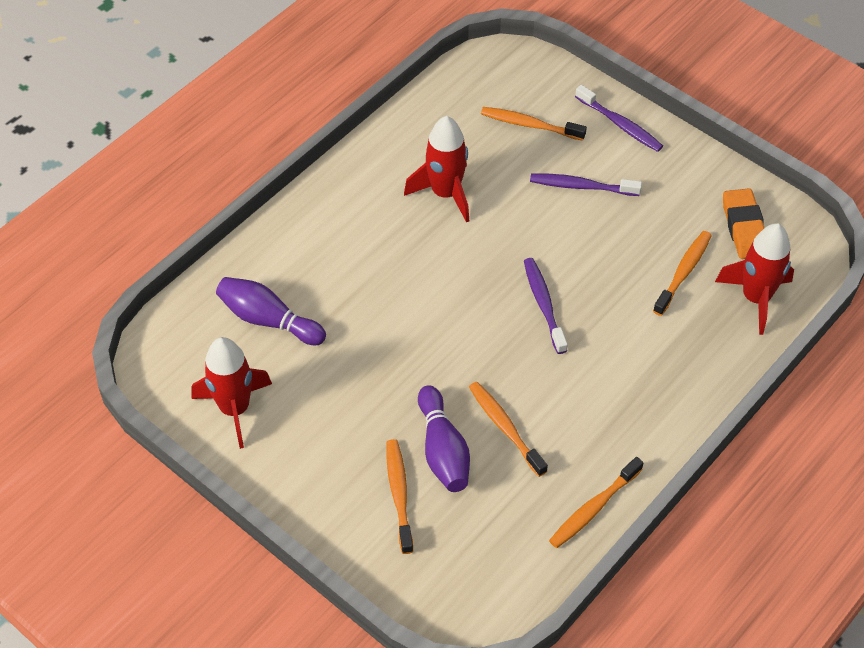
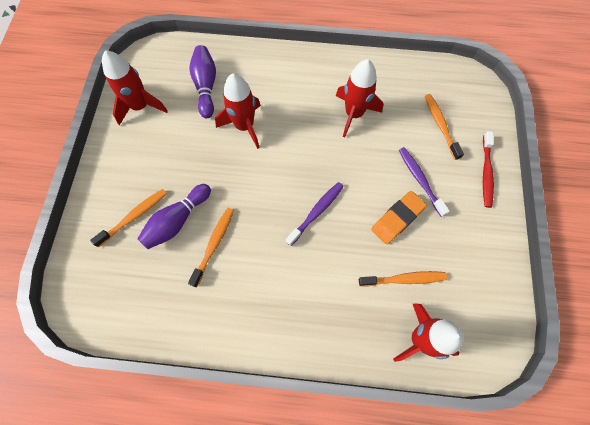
camera: 55 degrees right, 15 degrees up
(367, 311) = (244, 126): none -> red rocket
(593, 508) = (188, 331): orange toothbrush -> none
(620, 125) = (486, 173): purple toothbrush -> red toothbrush
(744, 228) = (471, 296): orange eraser -> orange eraser (397, 219)

